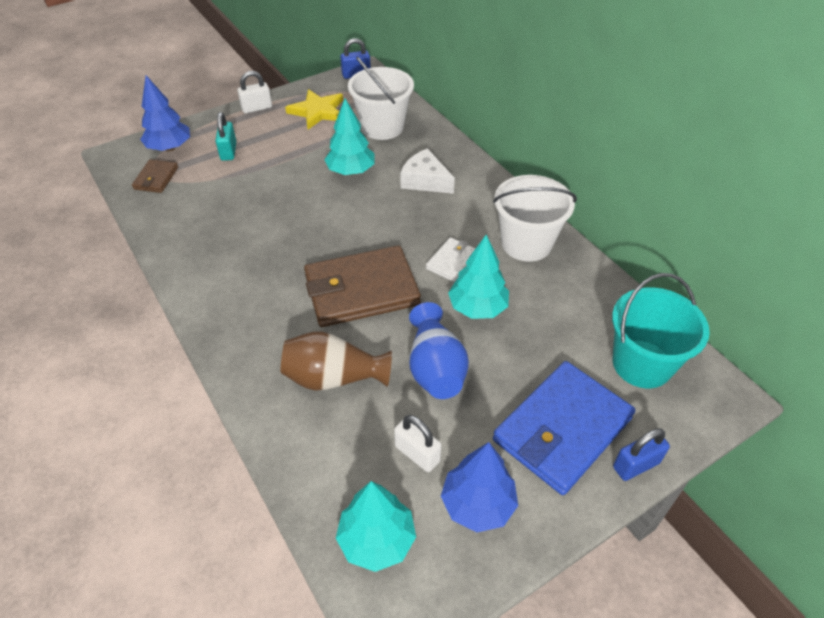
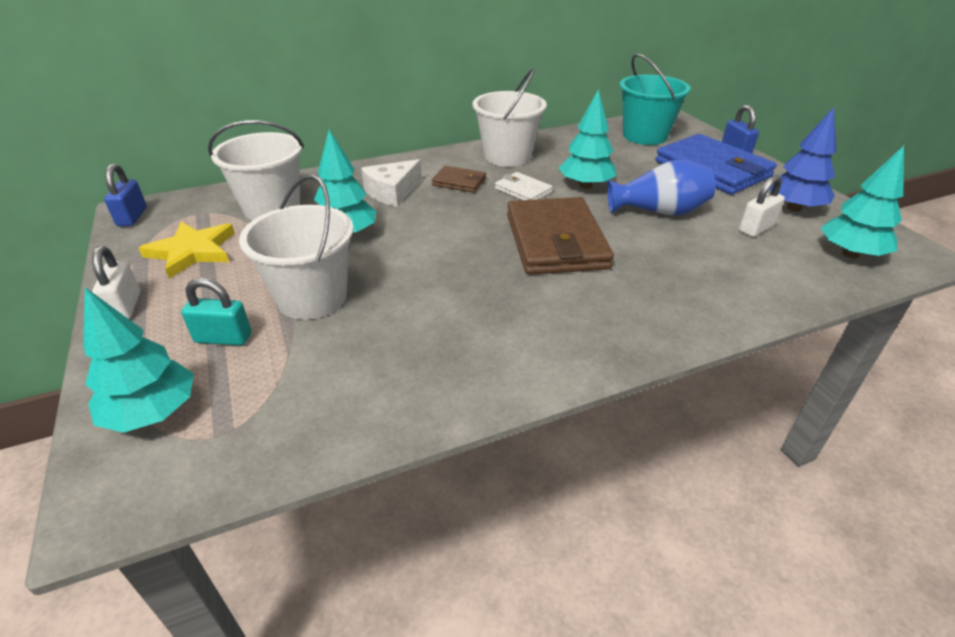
camera: 80 degrees left, 10 degrees down
(156, 178) = (238, 429): brown wallet -> brown wallet (459, 182)
(169, 148) = (153, 413): blue tree -> turquoise tree
(270, 174) = (312, 298): none -> white bucket
(333, 377) = (679, 265): brown vase -> none

